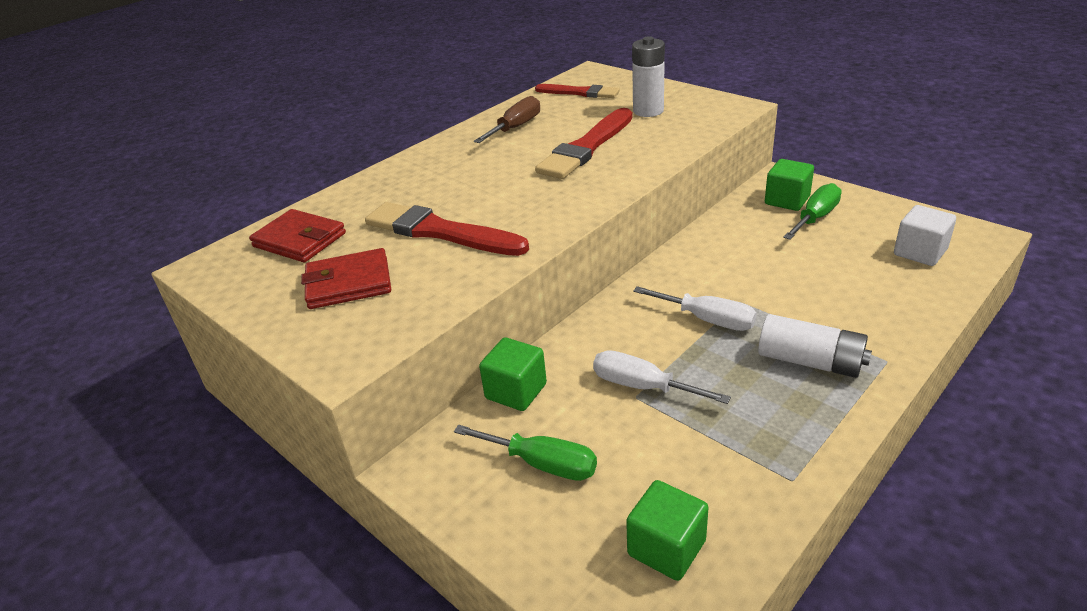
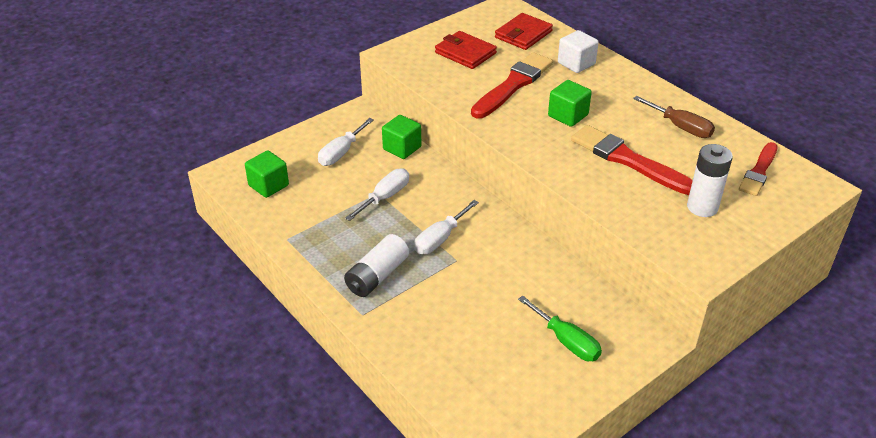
camera: 95 degrees right, 5 degrees up
(348, 283) = (465, 53): red wallet -> red wallet turned 45 degrees counterclockwise
(542, 464) = (341, 152): green screwdriver -> white screwdriver
(787, 200) = (603, 331): green cube -> green cube (568, 115)
(920, 252) = (488, 390): white cube -> white cube (576, 63)

